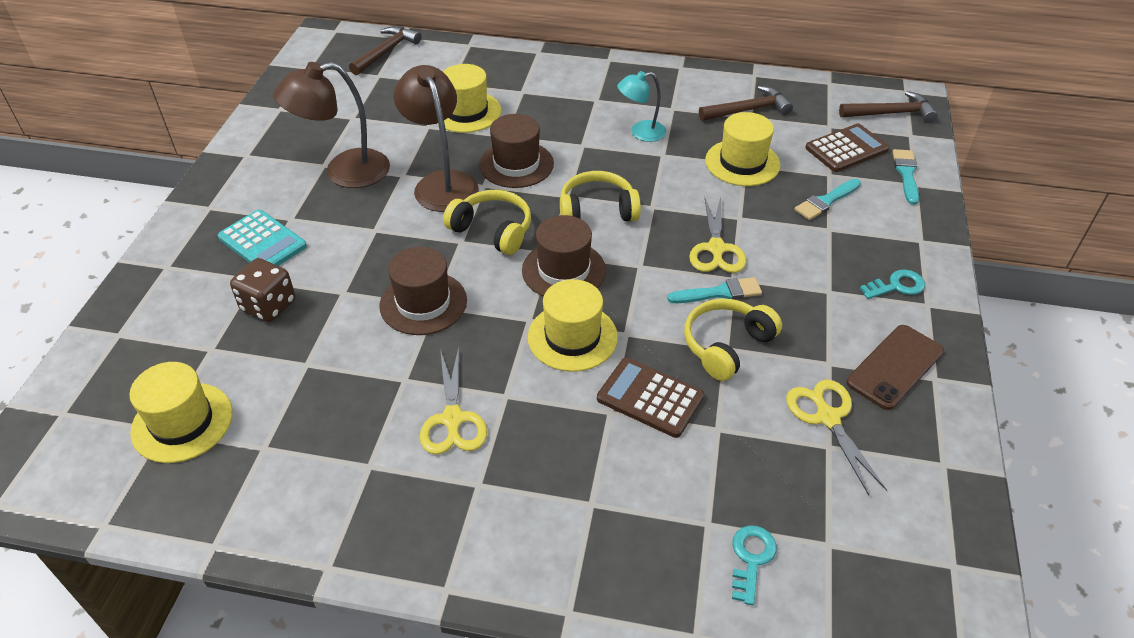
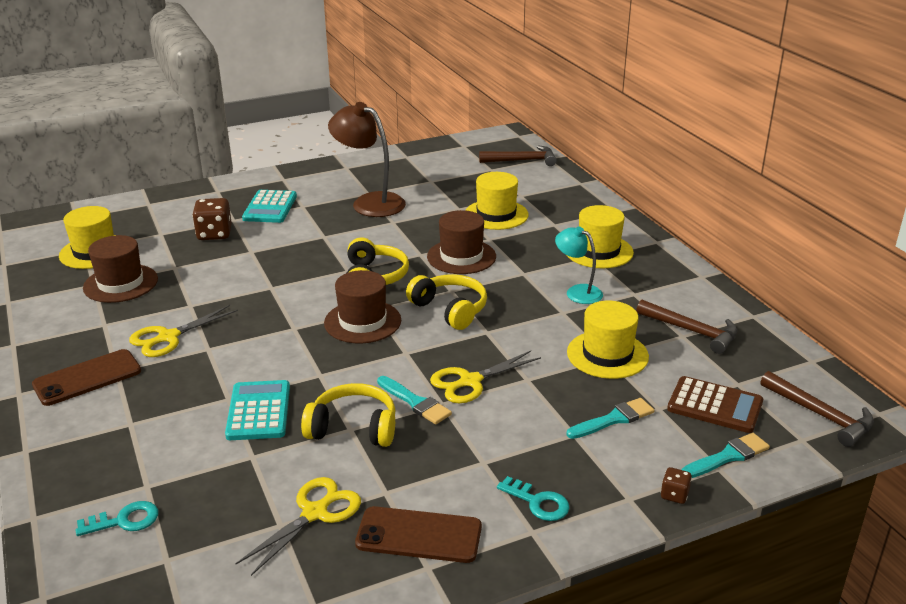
camera: 55 degrees right, 15 degrees down
(423, 303) = (269, 282): brown hat -> brown hat (120, 283)
(441, 183) = (402, 238): brown lamp -> none
(470, 515) = (87, 378): none -> brown phone
(572, 337) = (293, 353): yellow hat -> yellow hat (598, 251)
(650, 398) = (259, 411): brown calculator -> turquoise calculator
(826, 201) = (614, 419): turquoise brush -> turquoise brush turned 135 degrees clockwise
(931, 218) = (674, 495): none -> brown dice

